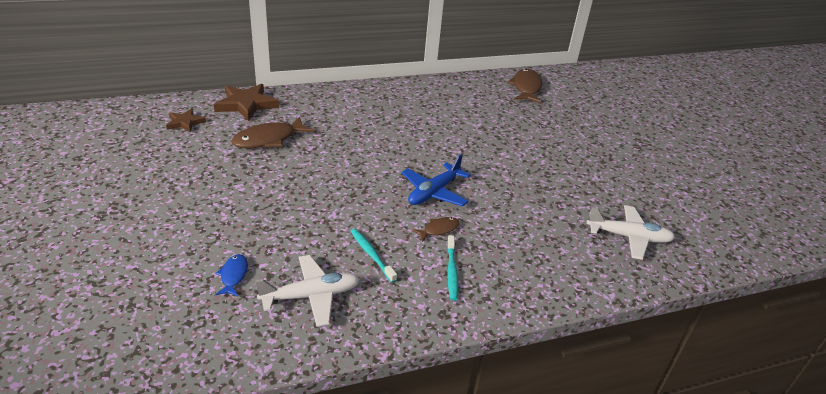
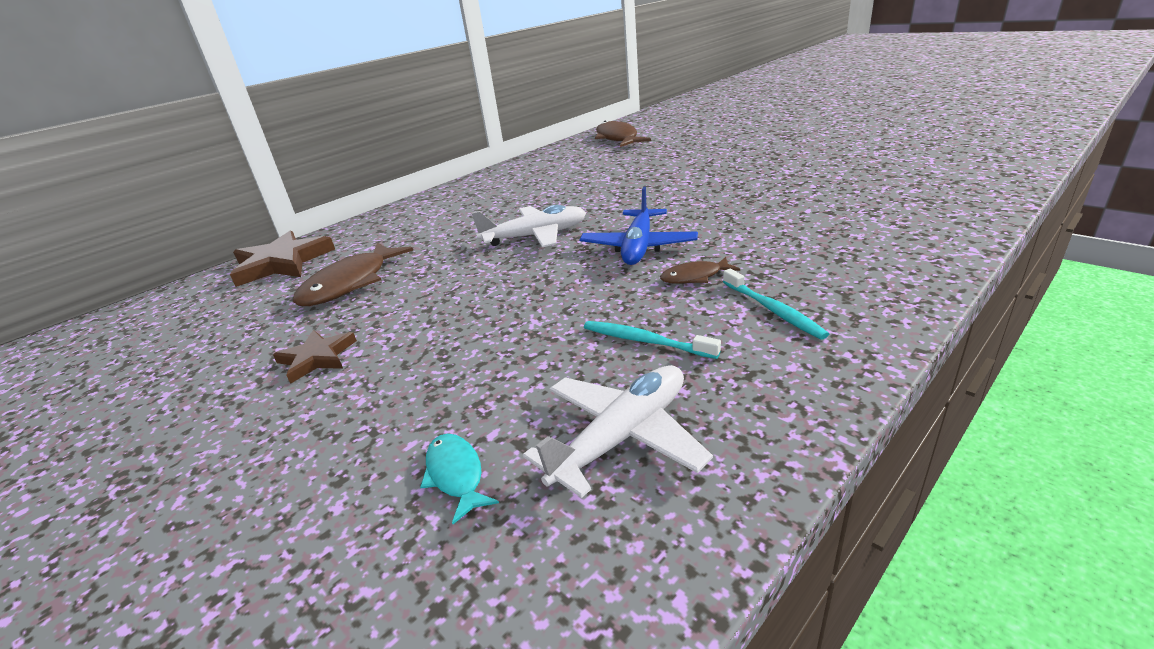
camera: 20 degrees left, 5 degrees down
(185, 122) = (193, 315): brown star -> brown star (317, 358)
(233, 275) = (456, 475): blue fish -> turquoise fish
(439, 229) = (694, 277): brown fish -> brown fish turned 135 degrees counterclockwise
(629, 237) = (898, 198): white plane -> white plane (535, 236)

